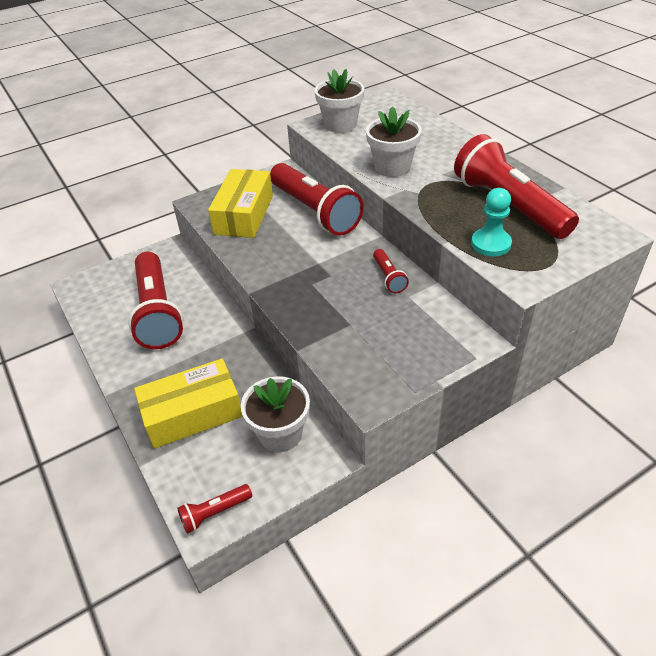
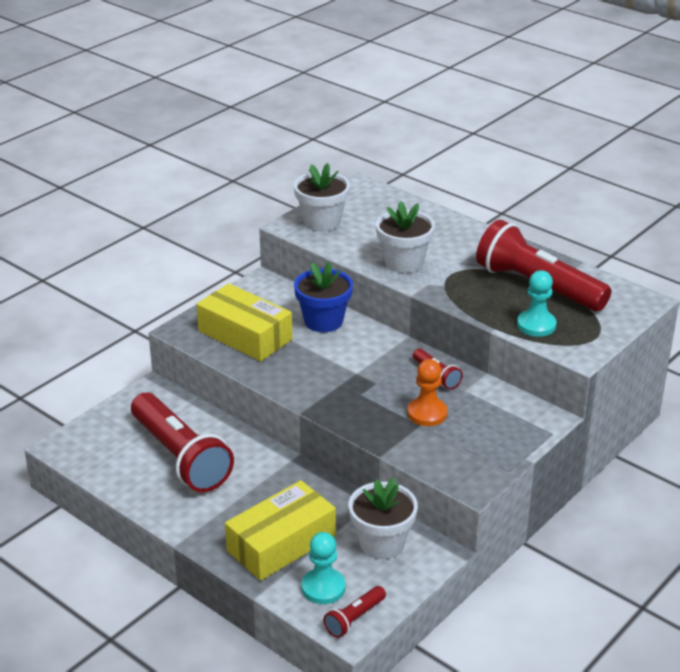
camera: 20 degrees left, 10 degrees down
(204, 470) = (323, 588): none -> turquoise pawn
(244, 214) = (245, 335): yellow box -> yellow box turned 45 degrees counterclockwise
(315, 211) = (323, 321): red flashlight -> blue flower pot
(362, 314) = (427, 413): none -> orange pawn

